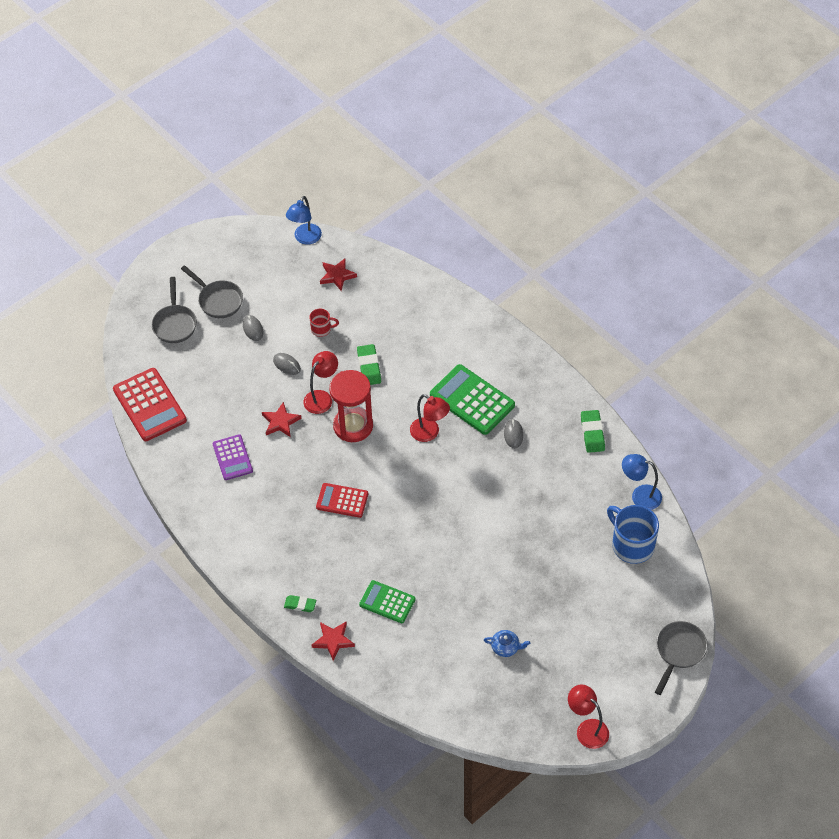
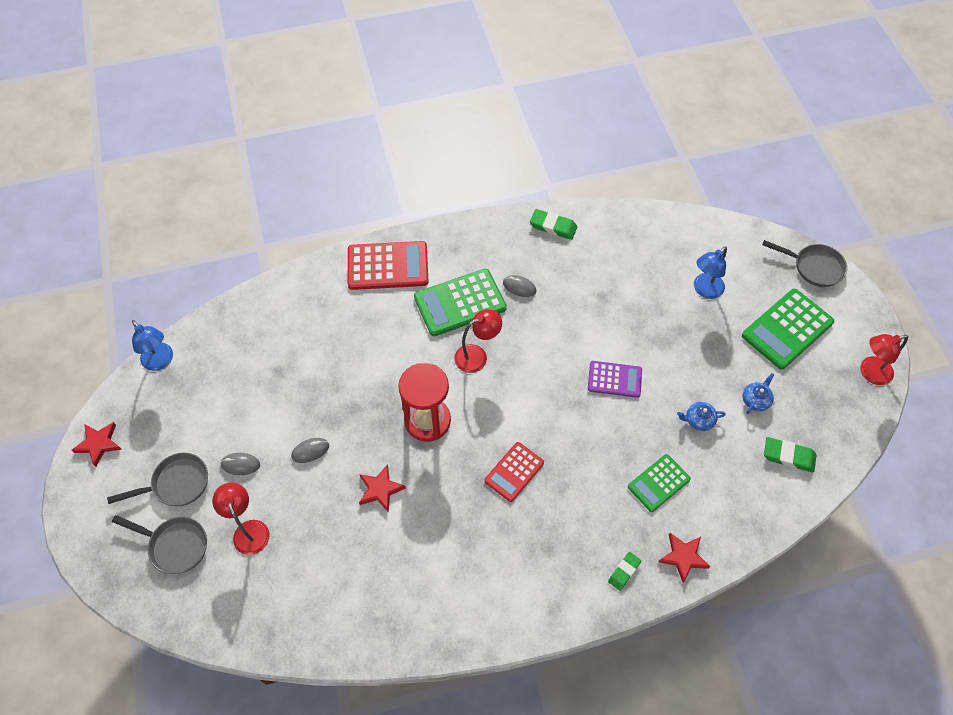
camera: 65 degrees left, 5 degrees up
(149, 405) = (269, 624): red calculator -> red calculator (388, 266)
(232, 457) = (397, 560): purple calculator -> purple calculator (614, 379)
(321, 329) = (287, 397): red mug -> none
(322, 397) = (374, 435): red lamp -> red lamp (248, 530)
(337, 276) = (230, 353): red star -> red star (99, 444)
(369, 367) = (364, 374): green eraser -> green eraser (788, 456)
(461, 611) = (698, 420): none -> blue teapot
(594, 650) = (787, 329): none -> green calculator
(632, 545) = (687, 251): blue mug -> none
(640, 496) = (639, 222): blue lamp -> blue lamp (704, 290)
(679, 651) = (814, 267): grey pan -> grey pan turned 150 degrees clockwise

